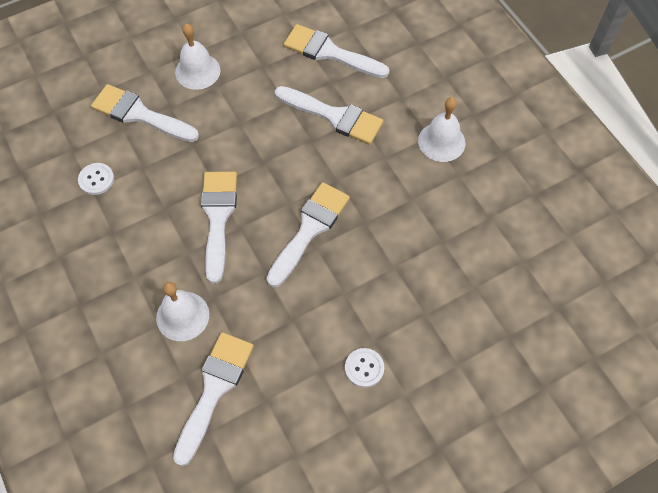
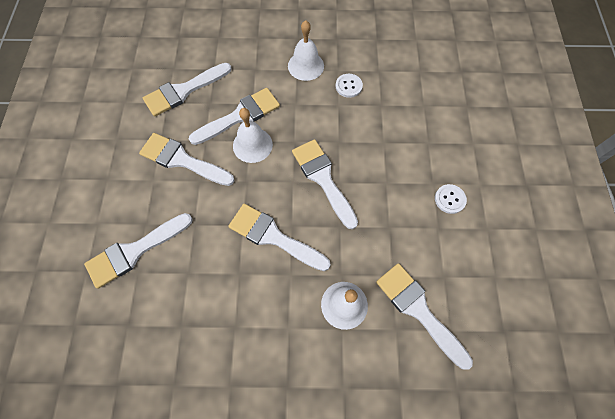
camera: 60 degrees left, 5 degrees up
(96, 179) = (174, 317): white button -> white button (348, 86)
(197, 71) = (127, 187): white bell -> white bell (252, 145)
(252, 96) = (182, 160): none -> white brush

